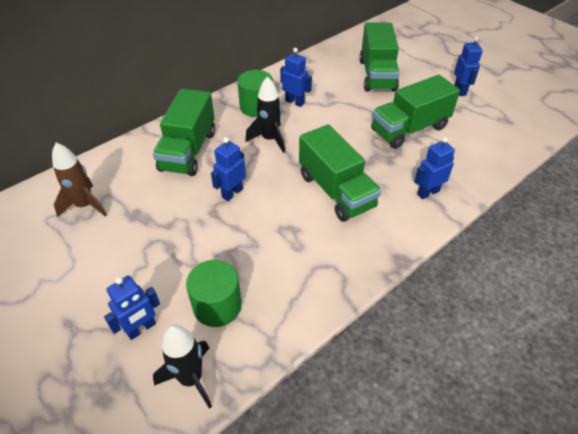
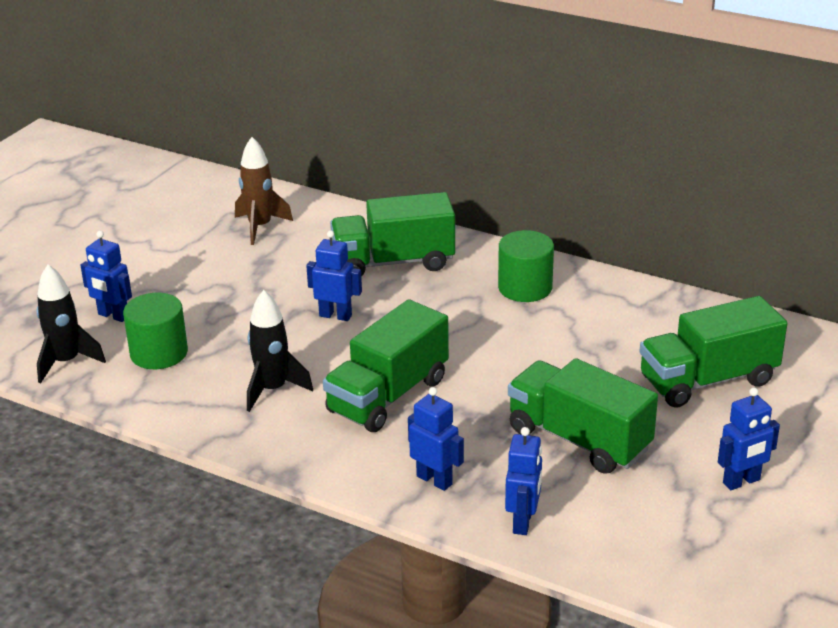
camera: 70 degrees right, 15 degrees down
(269, 139) = (459, 317): black rocket -> black rocket (273, 390)
(295, 102) = (563, 317): blue robot -> blue robot (523, 522)

